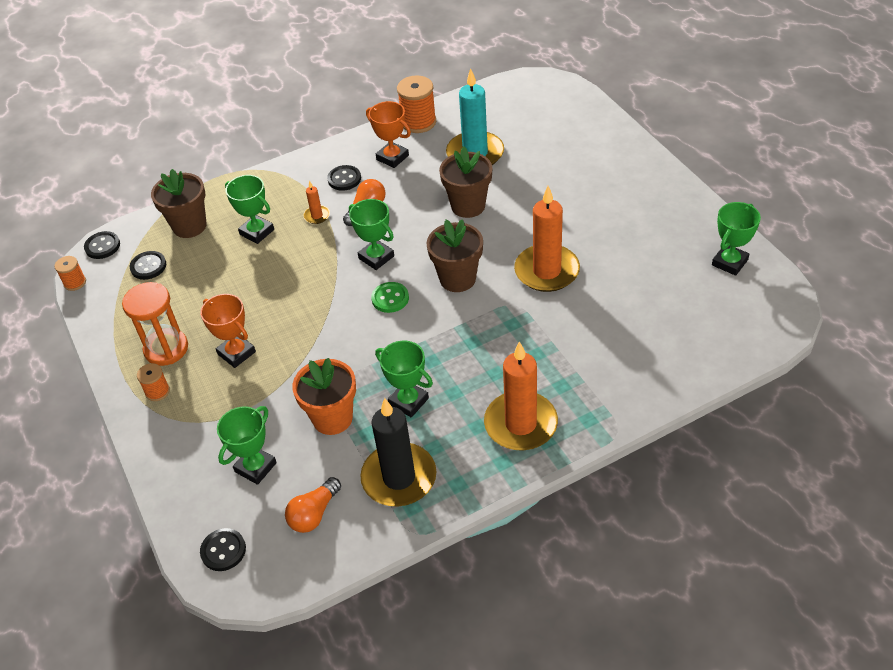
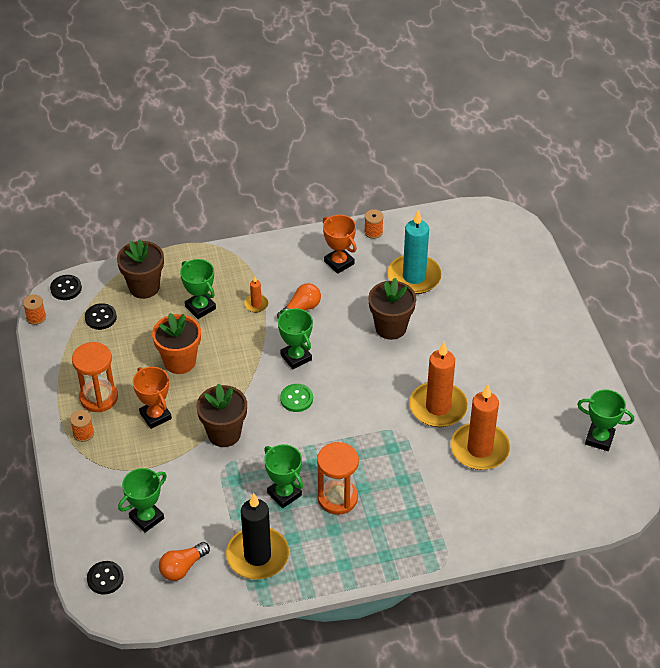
camera: 10 degrees right, 0 degrees up
(332, 418) = (218, 492): orange flower pot -> orange flower pot (179, 361)
(344, 179) = (290, 274): black button -> none
(418, 122) = (373, 232): orange spool -> orange spool, size x0.56
(457, 279) = (359, 395): brown flower pot -> brown flower pot (224, 433)
(470, 391) = (337, 498): none -> orange hourglass
(520, 424) = (369, 536): orange candle -> orange candle (479, 449)
(729, 262) = (599, 439): green trophy -> green trophy turned 60 degrees clockwise

